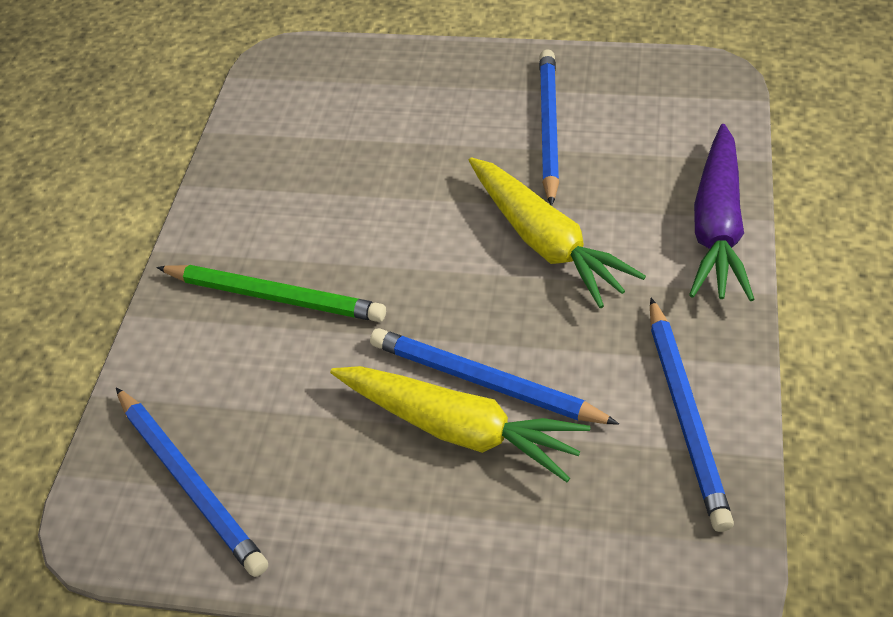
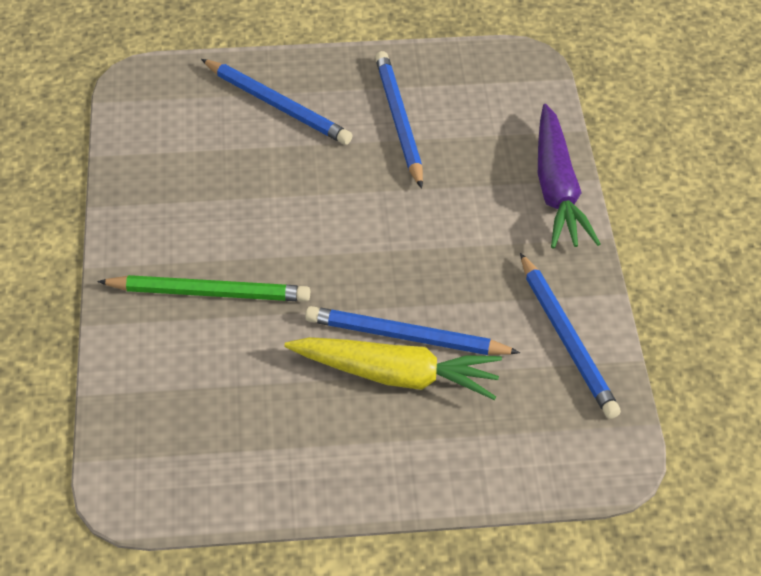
camera: 20 degrees left, 0 degrees up
(190, 482) = (191, 450): blue pencil -> blue pencil (277, 105)
(546, 242) = (423, 219): yellow carrot -> none

